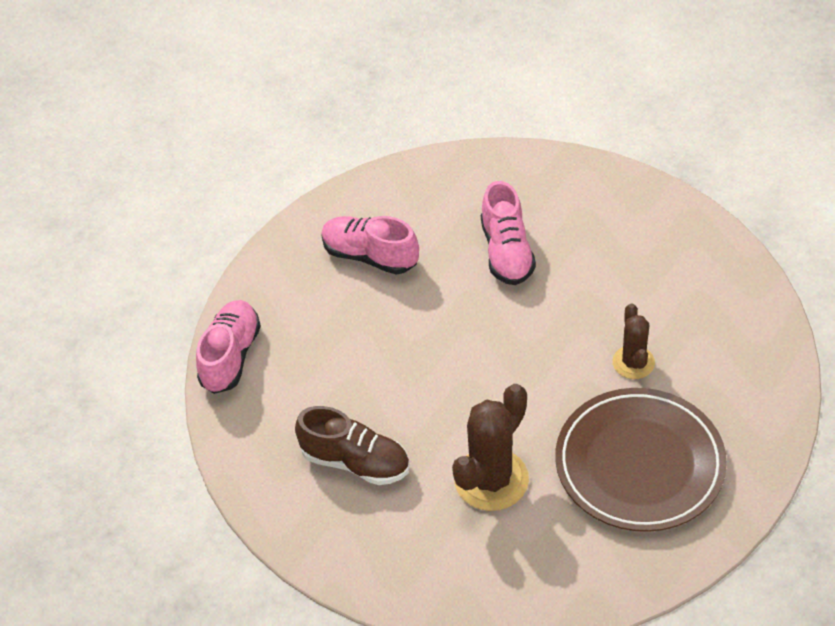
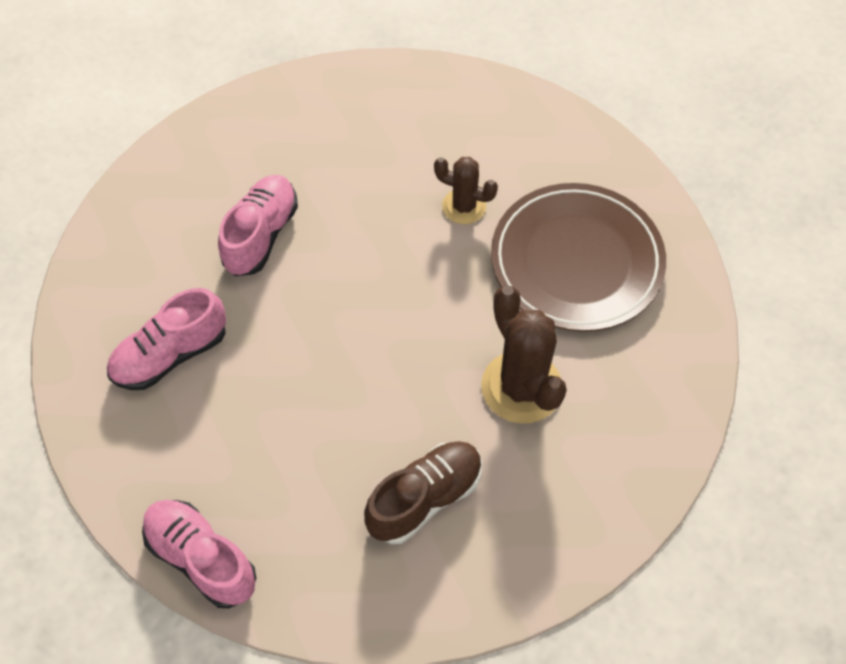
camera: 65 degrees left, 10 degrees up
(506, 252) = (261, 235): pink shoe -> pink shoe turned 90 degrees counterclockwise

